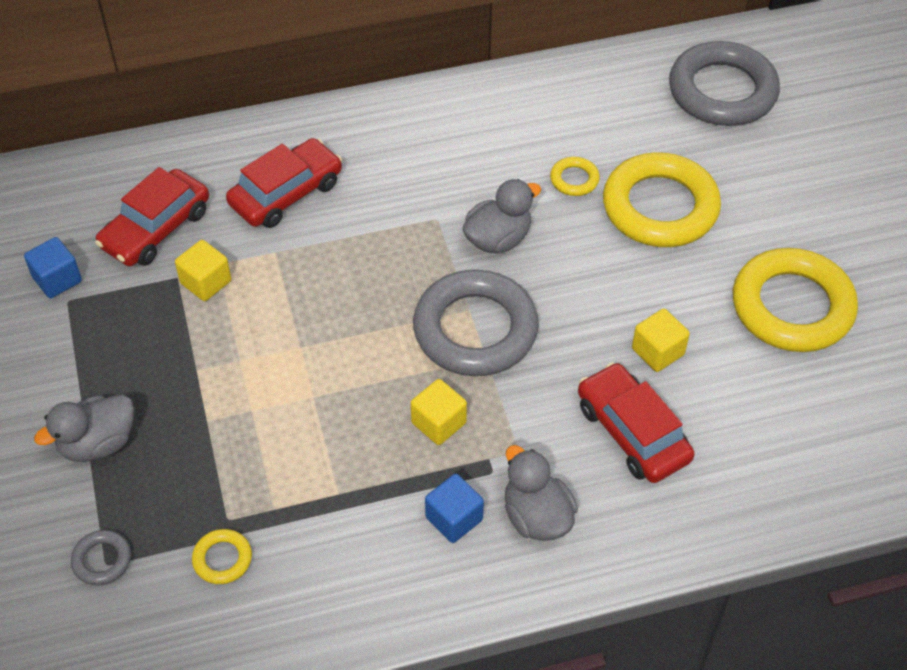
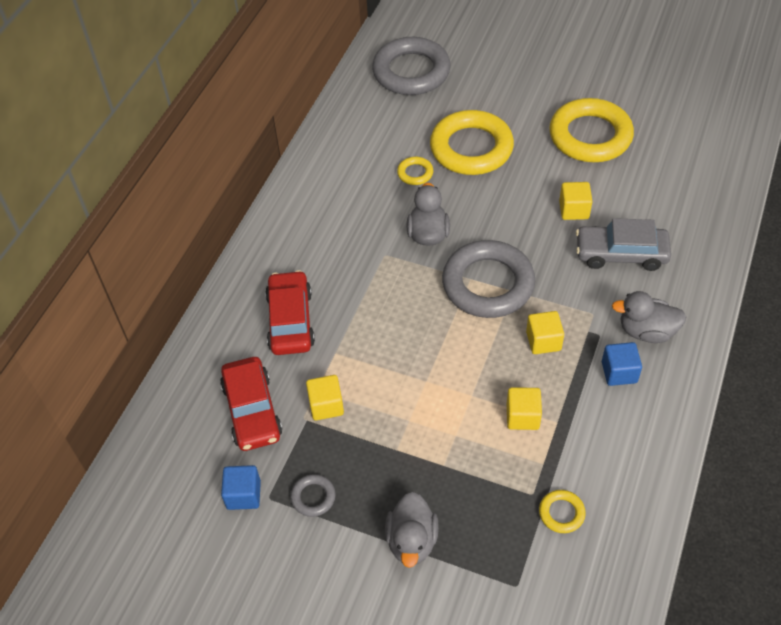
camera: 50 degrees left, 0 degrees up
(102, 560) = (512, 586): grey ring -> grey ring (313, 497)
(321, 457) = (522, 416): none -> yellow cube
(632, 432) = (621, 254): red car -> grey car

